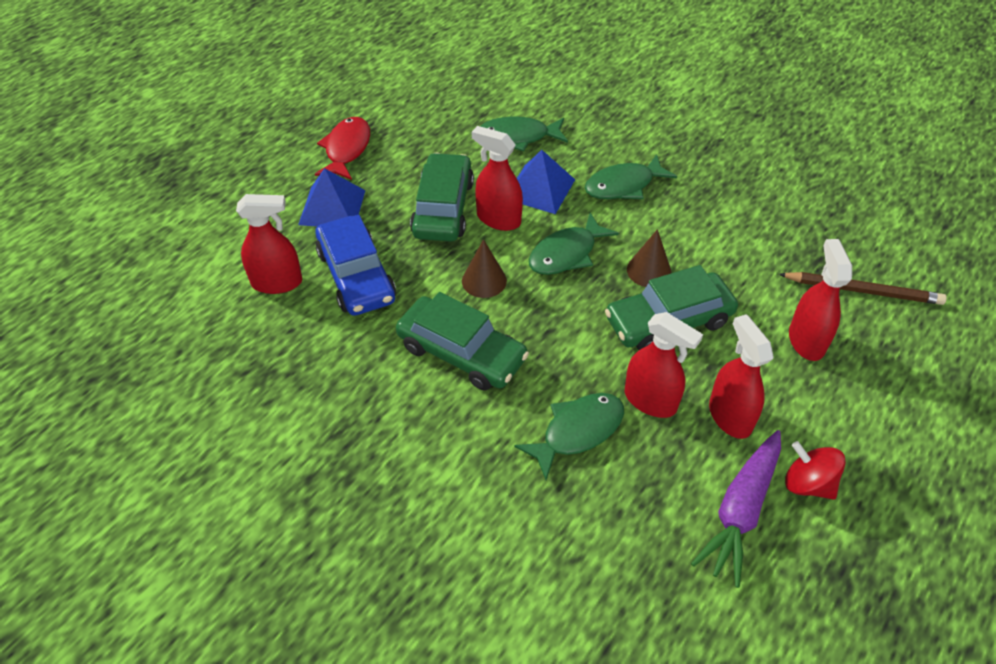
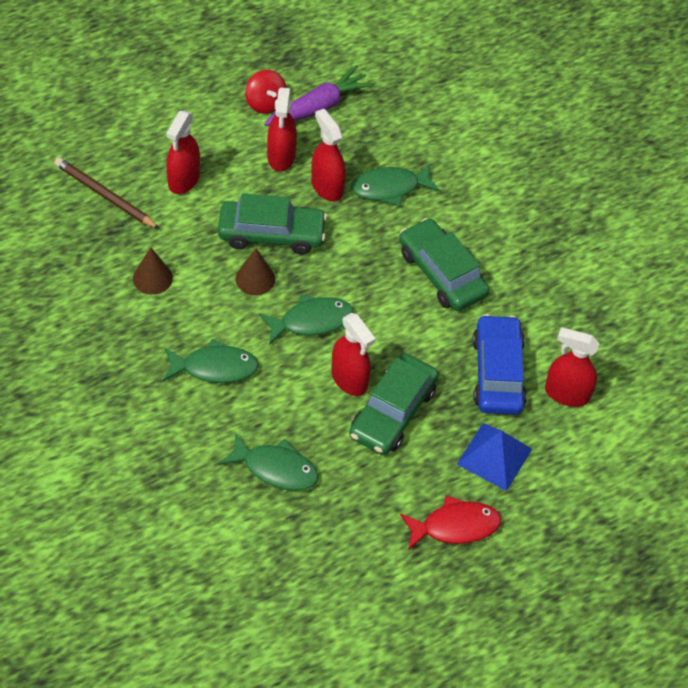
camera: 160 degrees left, 5 degrees up
(346, 149) = (455, 526): red fish -> red fish turned 135 degrees counterclockwise
(484, 280) = (394, 325): brown cone -> brown cone (152, 278)
(539, 189) = (293, 396): blue pyramid -> none

